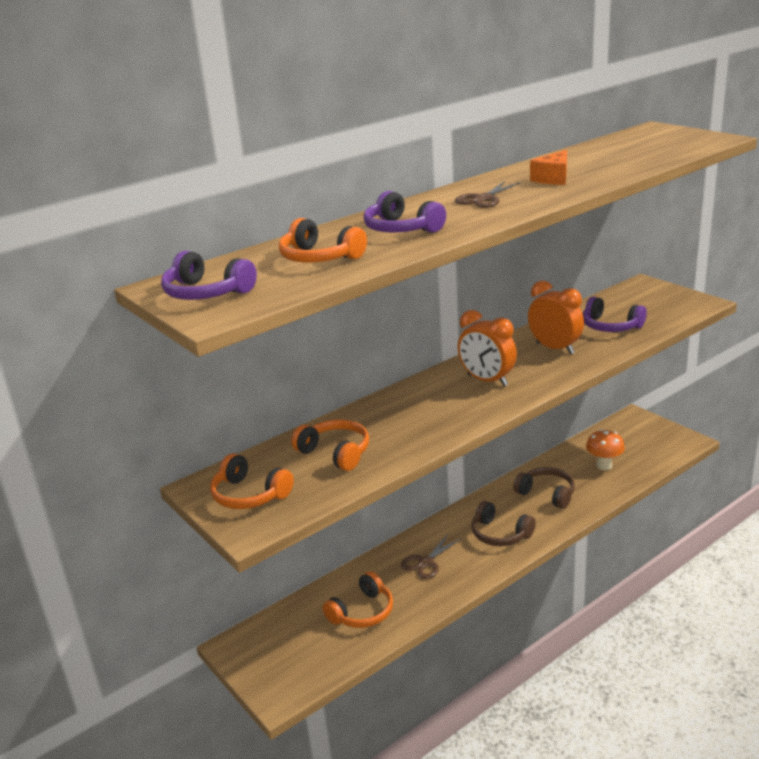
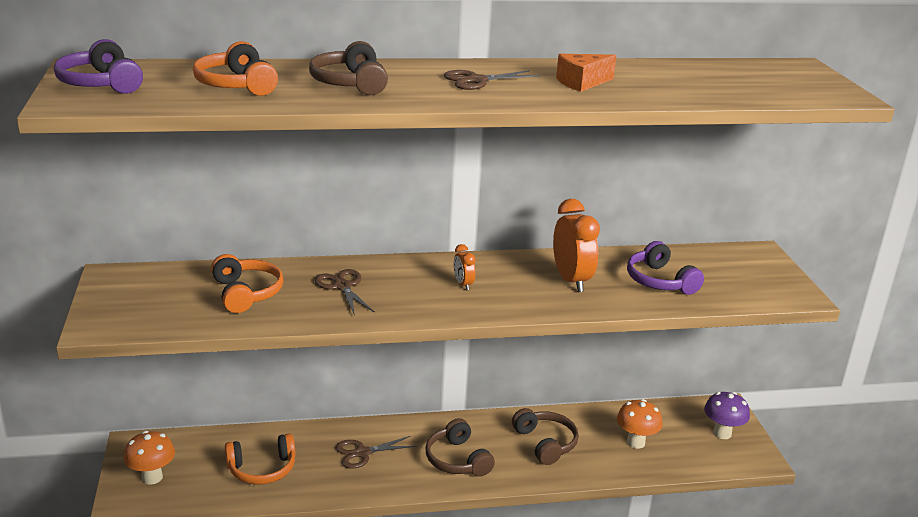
camera: 25 degrees right, 0 degrees up
(249, 495) = (135, 298): orange headphones -> none
(278, 663) = (152, 477): none -> orange mushroom
(401, 229) = (349, 83): purple headphones -> brown headphones
(402, 417) = (342, 286): none -> brown scissors
(487, 380) = (463, 284): orange clock -> orange clock, size x0.49
(650, 435) = (722, 433): none -> purple mushroom

